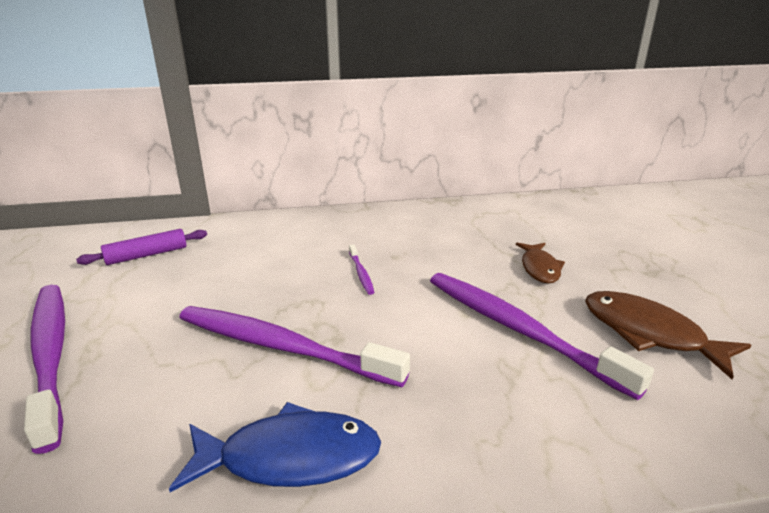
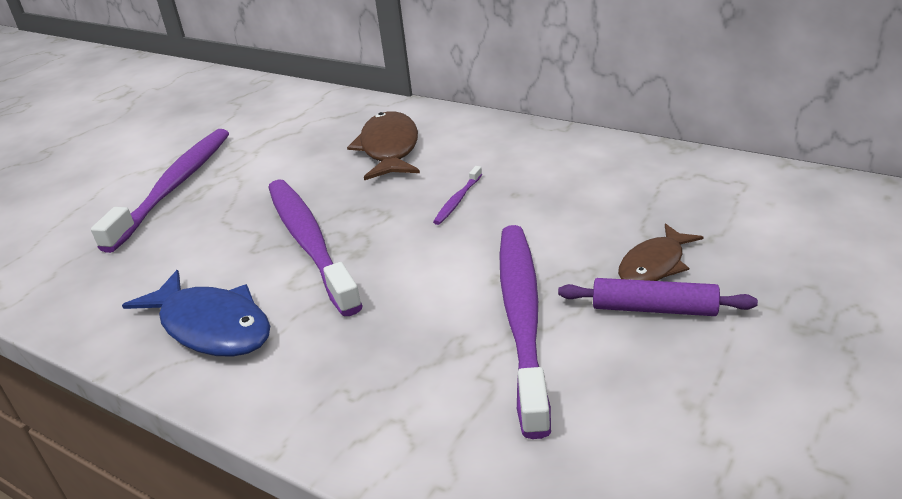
camera: 45 degrees right, 5 degrees up
(147, 255) = (317, 123): purple rolling pin -> purple rolling pin (654, 309)
(649, 333) = (663, 390): brown fish -> brown fish (389, 149)

